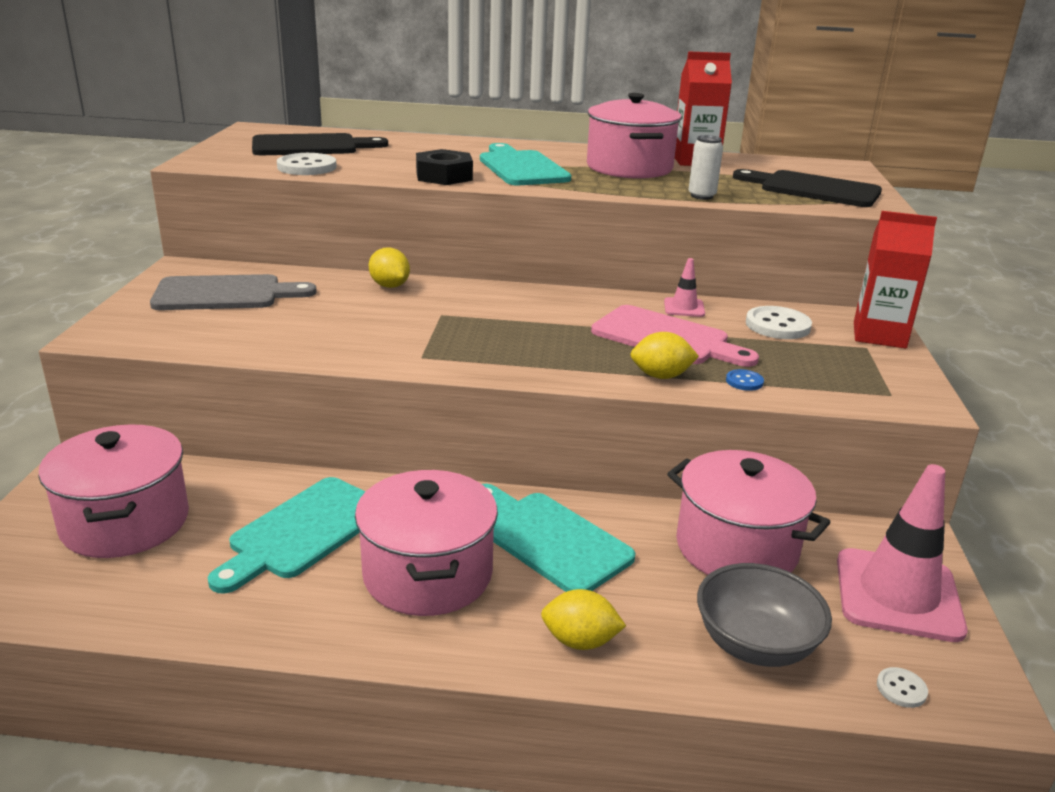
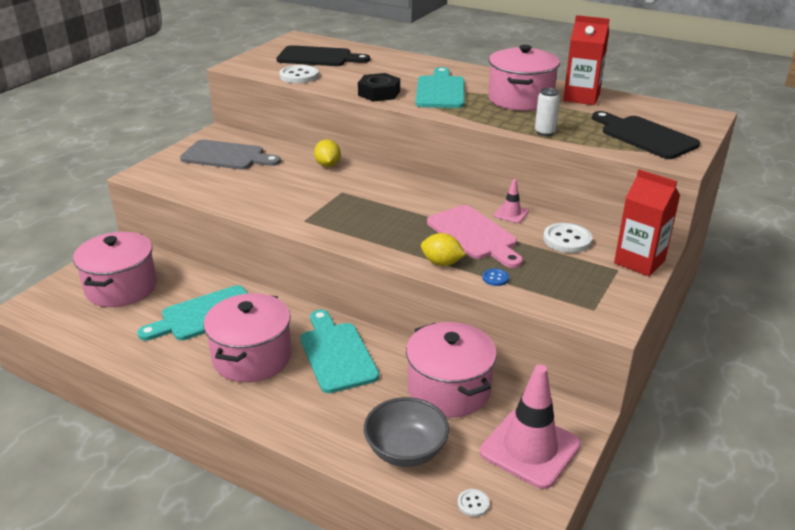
camera: 25 degrees right, 5 degrees up
(580, 641) = (305, 418): yellow lemon -> none

